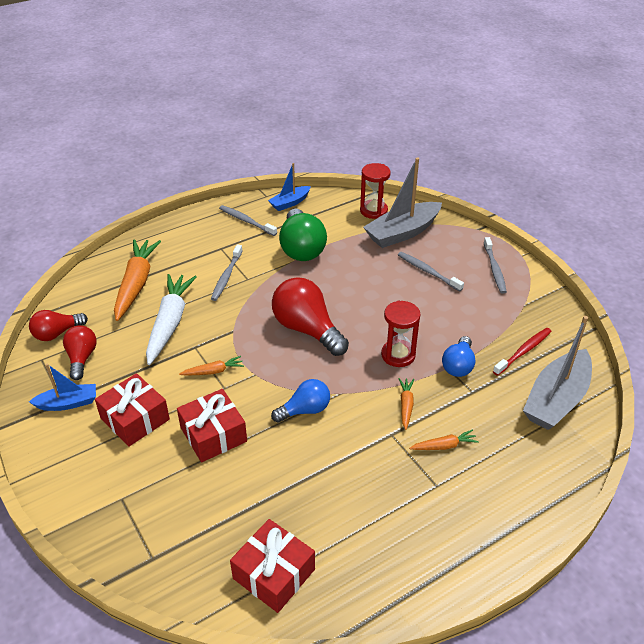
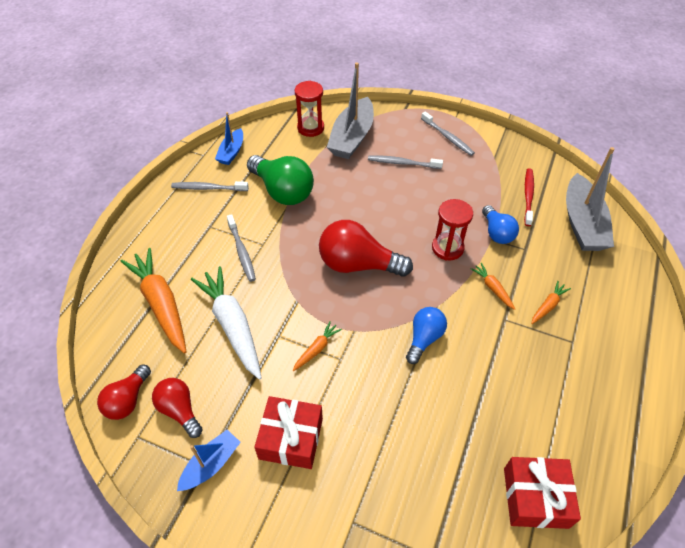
camera: 35 degrees left, 10 degrees up
(213, 434) = (373, 408): red gift -> none

